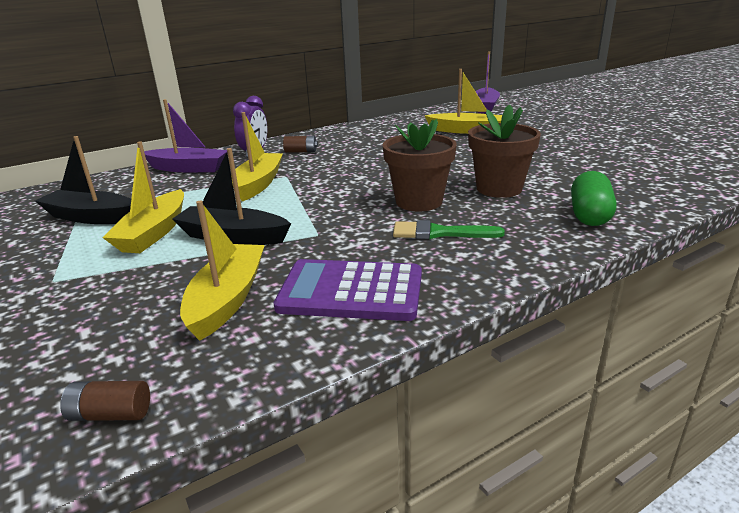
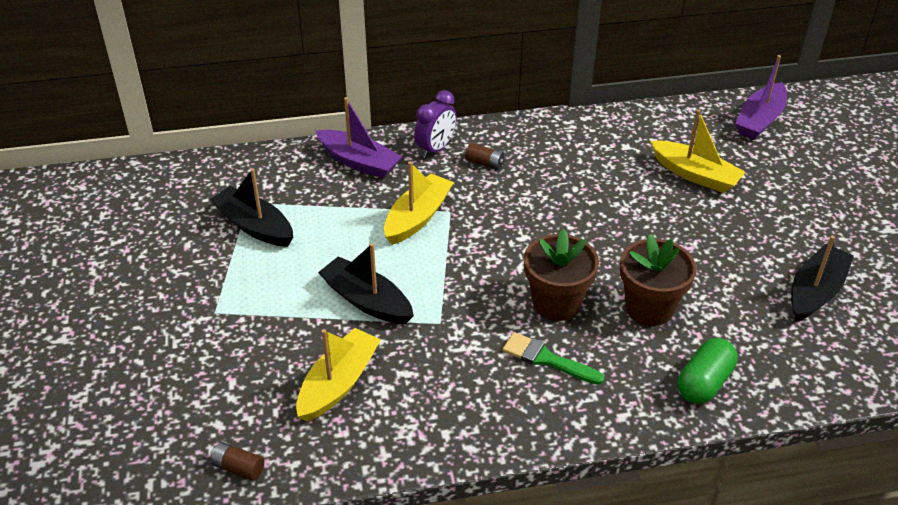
camera: 20 degrees right, 15 degrees up
(154, 233) = (303, 271): yellow boat -> none
(351, 291) = (434, 408): purple calculator -> none
(610, 158) = (815, 291): none -> black boat

